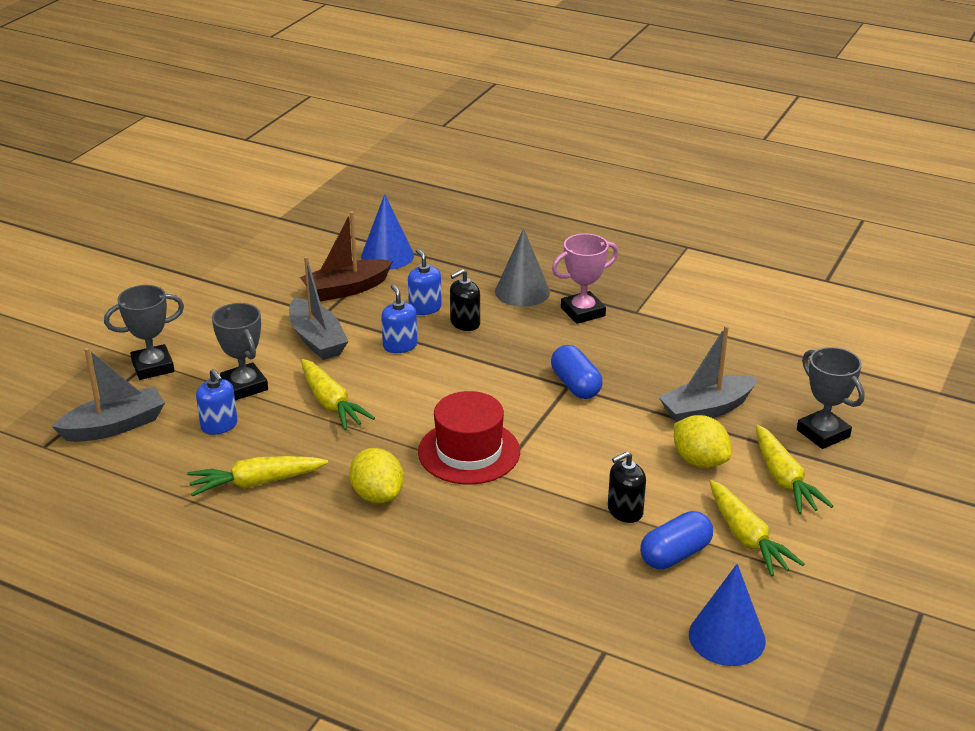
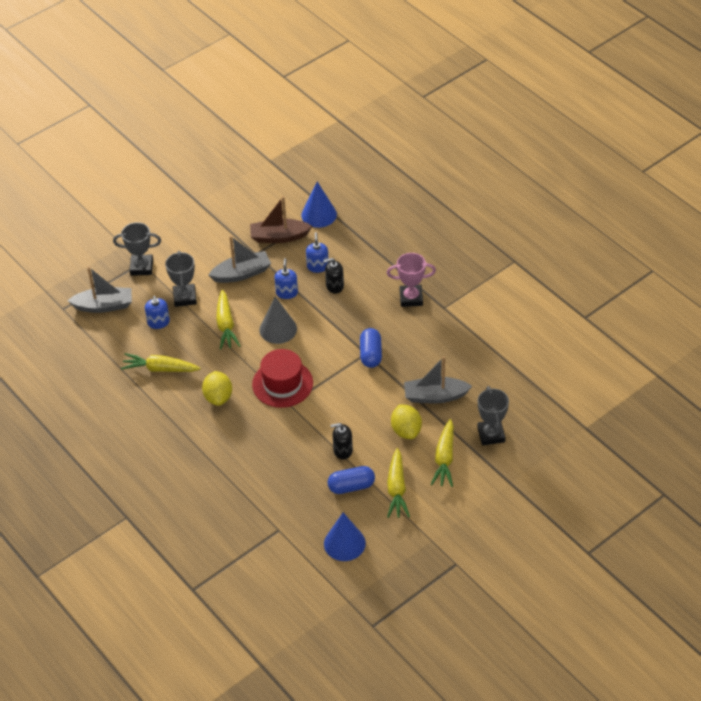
camera: 25 degrees right, 15 degrees up
(317, 340) = (242, 273): grey boat -> grey boat turned 105 degrees counterclockwise
(522, 291) = (384, 270): grey cone -> grey cone (278, 329)

